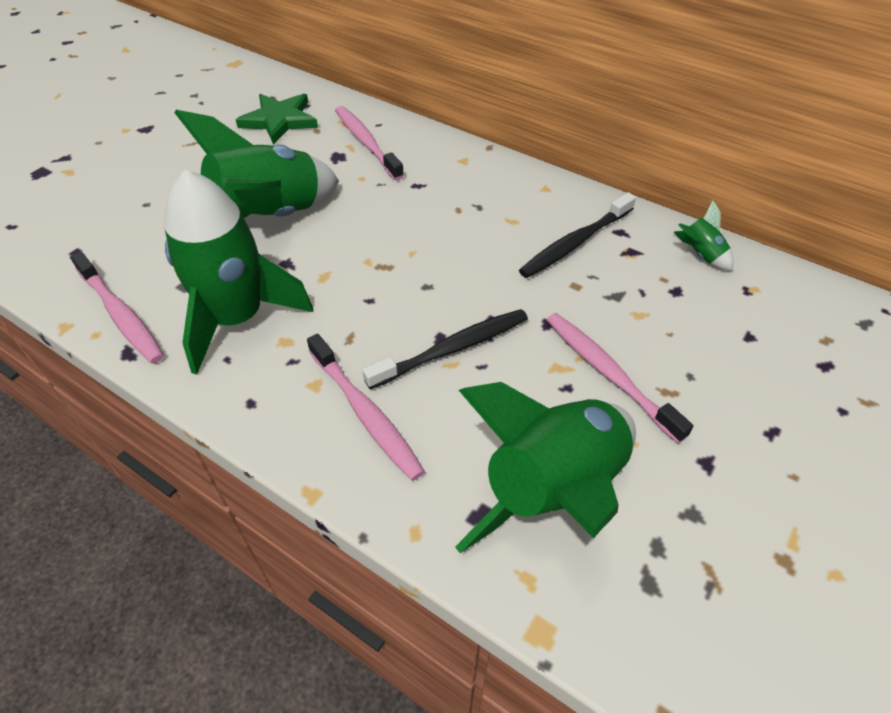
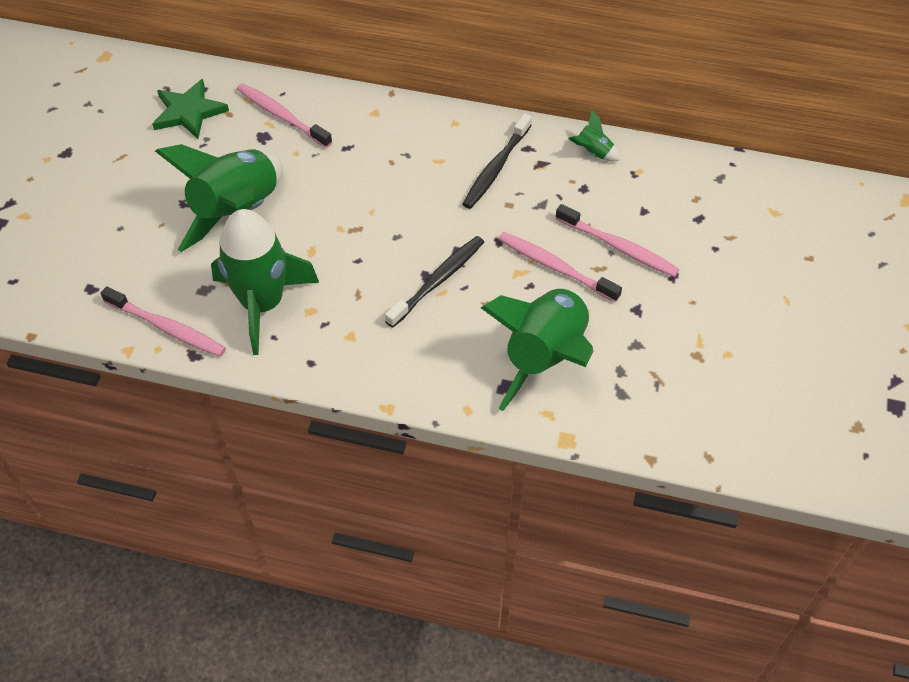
camera: 20 degrees left, 5 degrees up
(365, 412) = (397, 344): pink toothbrush -> pink toothbrush (618, 247)

